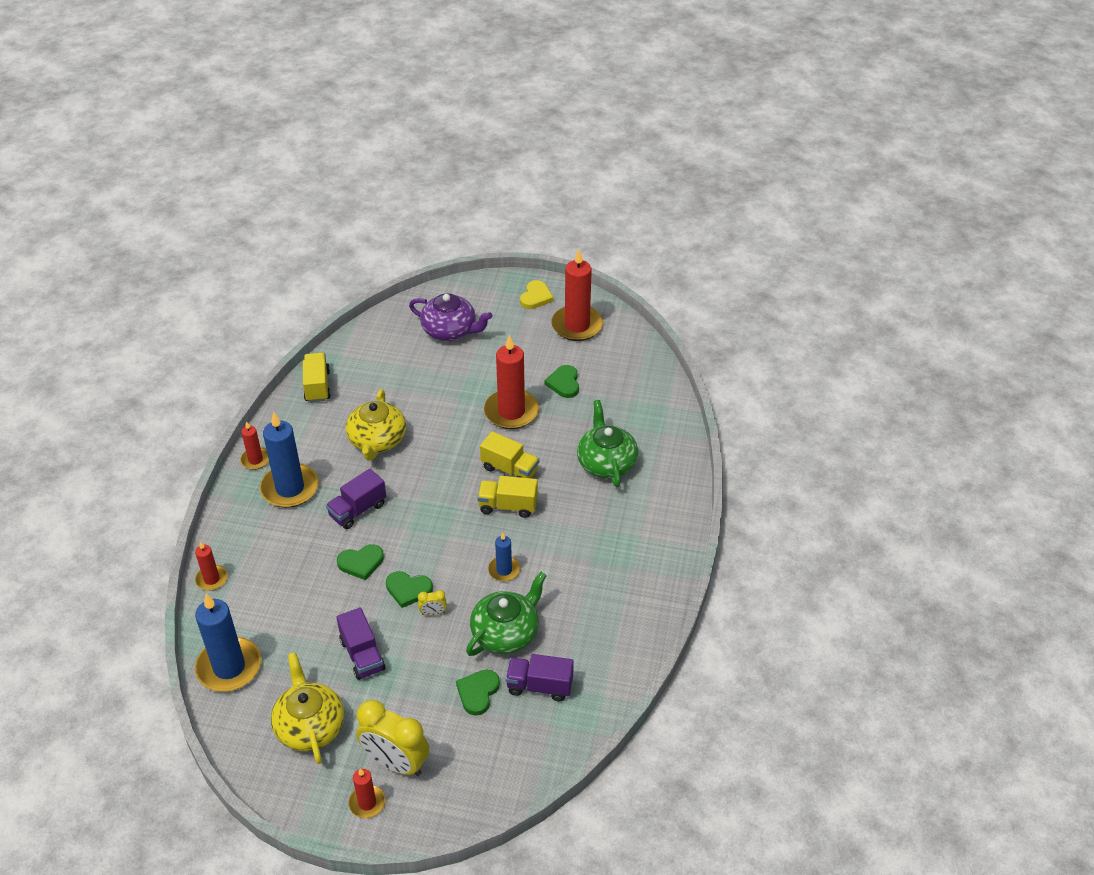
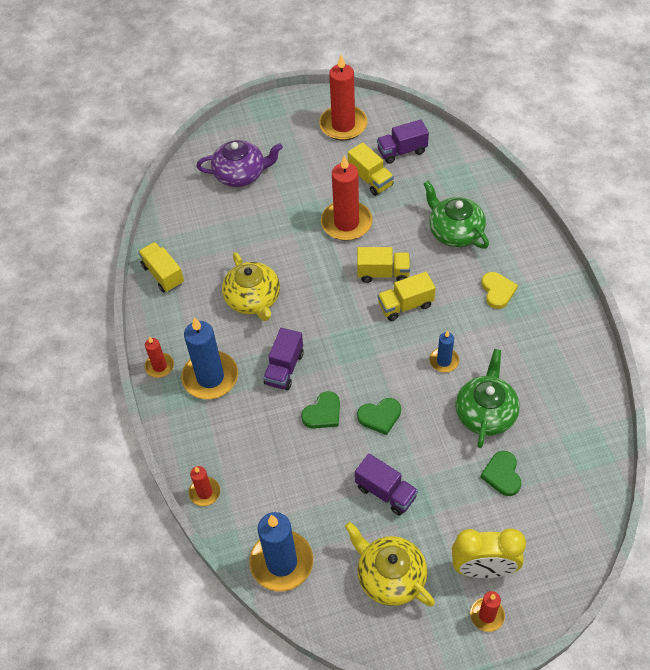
camera: 25 degrees left, 10 degrees up
(433, 613) = (415, 426): yellow clock -> none
(536, 297) = (290, 114): yellow heart -> yellow heart (497, 291)
(539, 686) = (545, 444): purple truck -> purple truck (402, 151)
(564, 383) = (370, 179): green heart -> yellow truck

